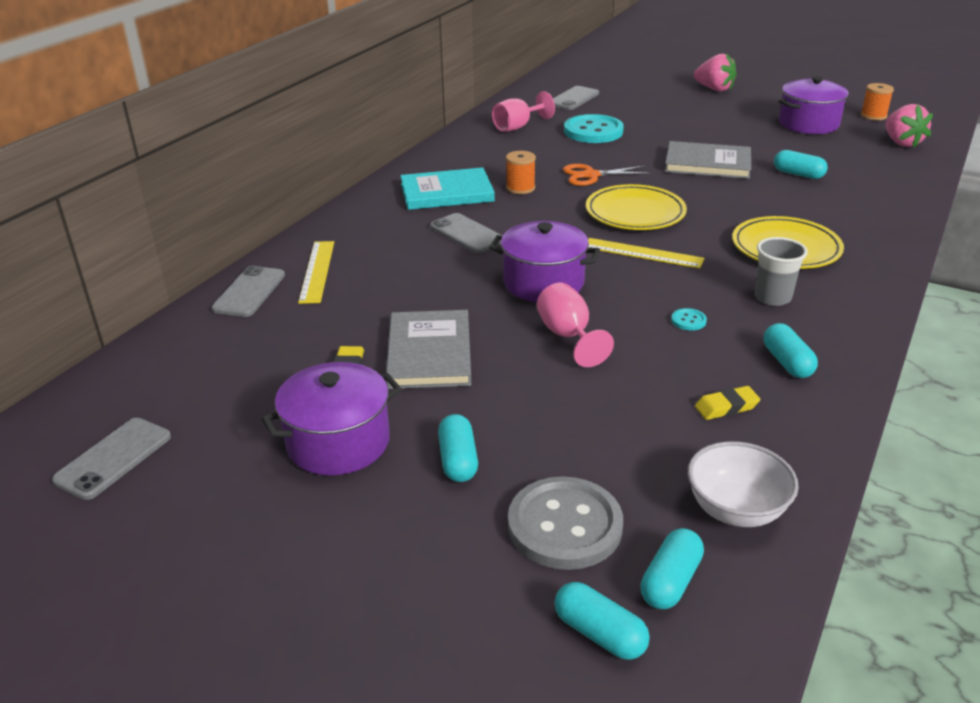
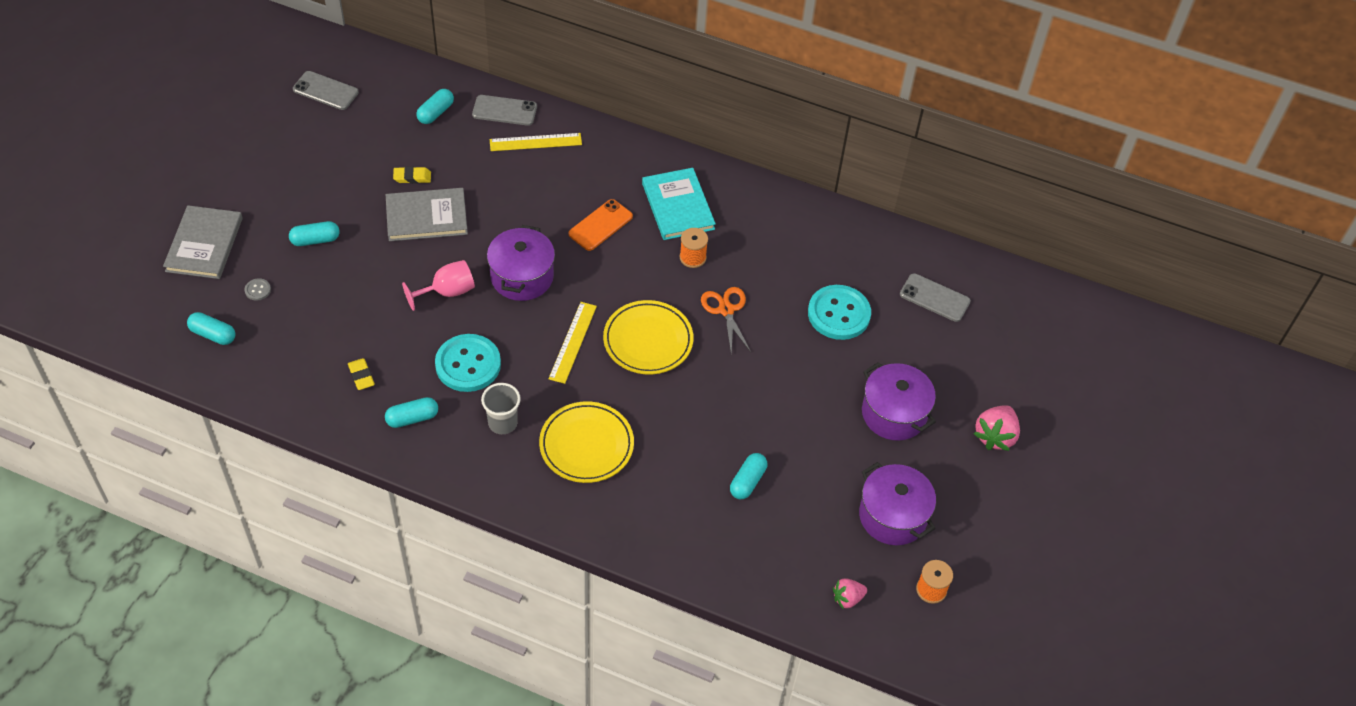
camera: 80 degrees right, 20 degrees up
(338, 442) = (334, 184): purple pot -> purple pot (894, 413)
(467, 234) = (600, 225): grey phone -> orange phone
(517, 127) = (841, 250): pink goblet -> none
(565, 525) = (257, 290): grey button -> grey button, size x0.40
(599, 633) = (182, 304): turquoise capsule -> turquoise capsule (436, 113)
(688, 320) = (468, 364): turquoise button -> turquoise button, size x2.49
(707, 164) = (765, 406): grey book -> grey book (204, 244)
(736, 510) = (264, 369): white bowl -> none
(901, 143) = (847, 598): pink strawberry -> pink strawberry, size x0.62

